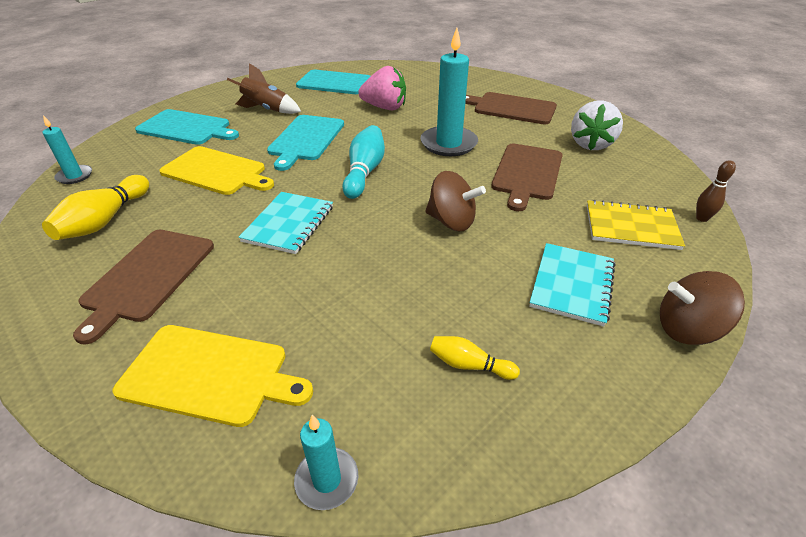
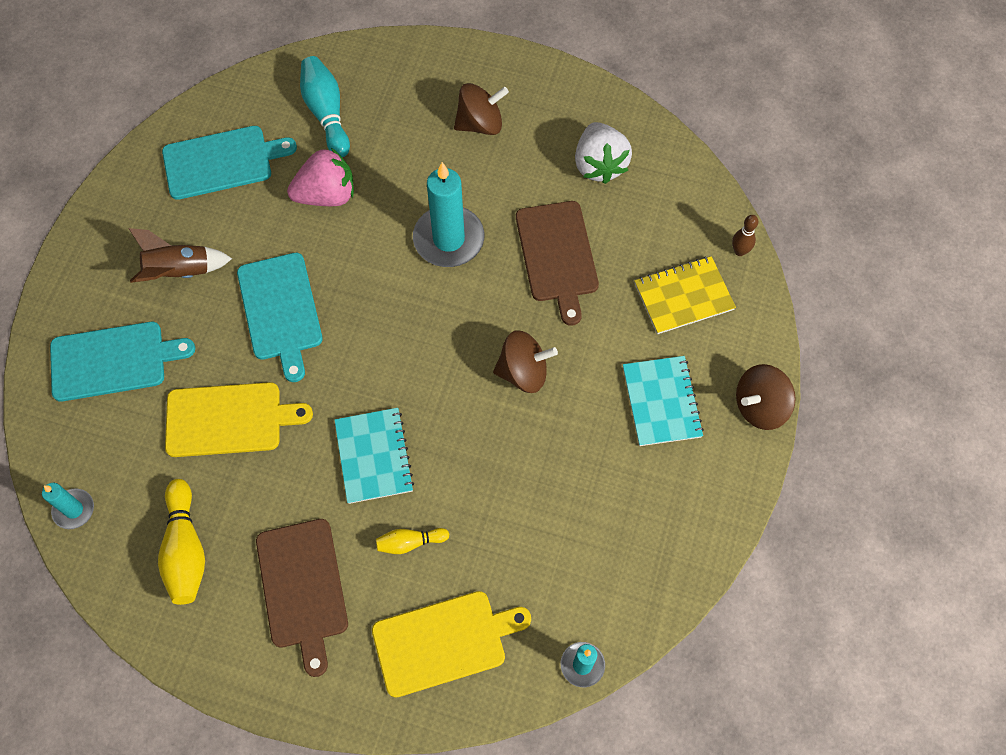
camera: 30 degrees left, 25 degrees up
(364, 172) = (390, 338): turquoise bowling pin -> turquoise bowling pin (326, 113)
(469, 365) = (622, 528): yellow bowling pin -> yellow bowling pin (410, 542)
(511, 108) = (480, 123): brown cutting board -> brown spinning top

